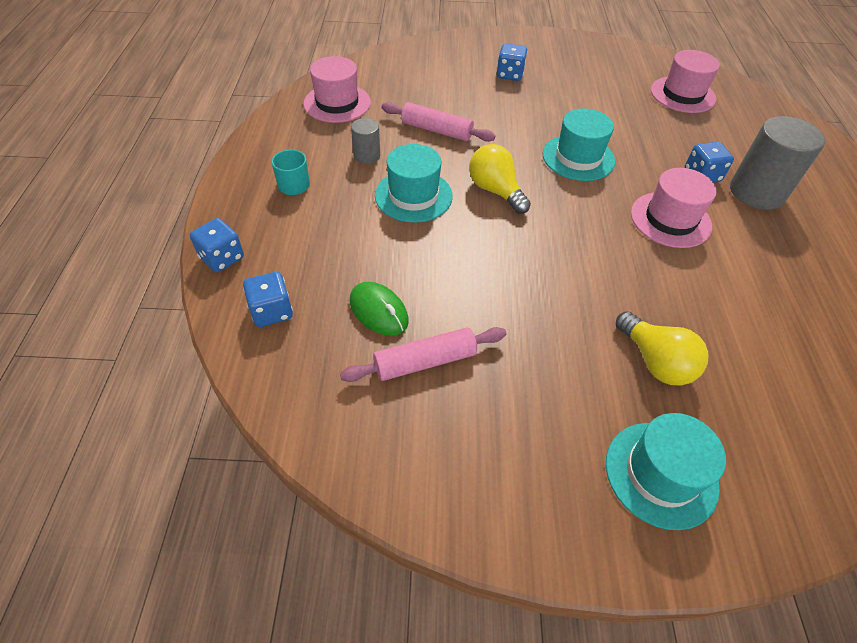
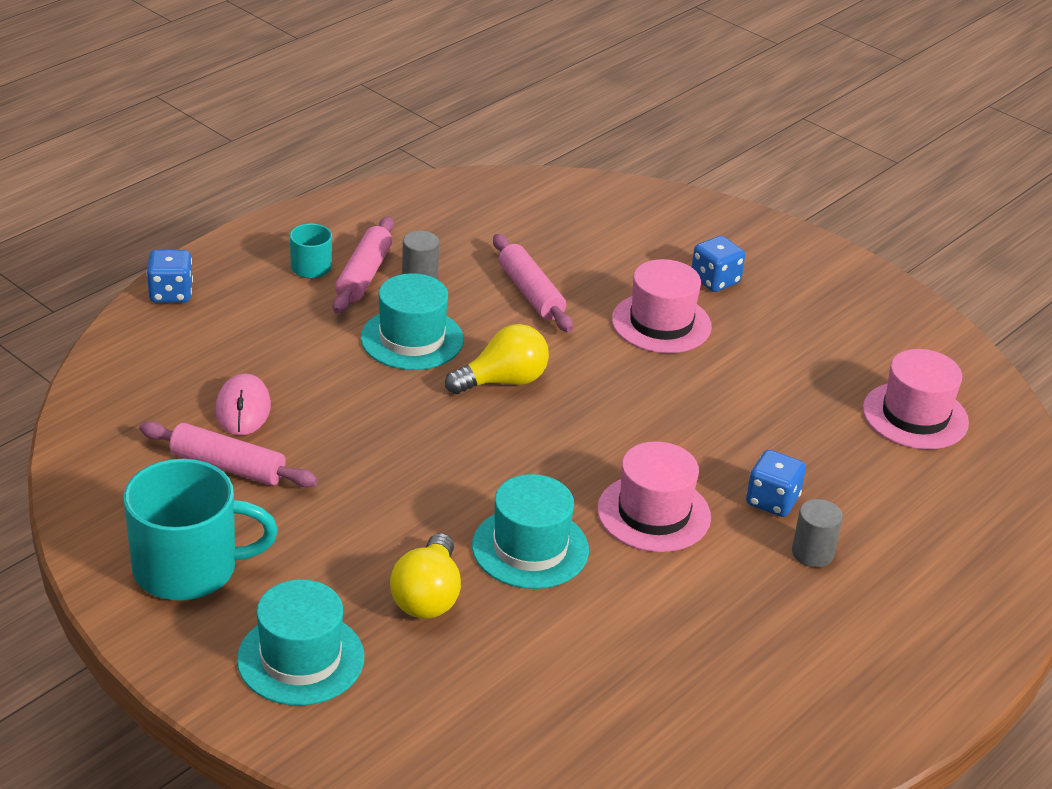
camera: 40 degrees right, 15 degrees down
(272, 311) = (158, 357): blue dice -> none
(332, 172) = (364, 275): none -> pink rolling pin
(337, 103) = (463, 212): pink hat -> pink hat (661, 323)
(378, 311) = (243, 409): green mouse -> pink mouse
(495, 191) = (503, 381): yellow light bulb -> yellow light bulb turned 60 degrees clockwise
(506, 466) = (188, 568): none -> turquoise mug
(578, 157) = (650, 403): turquoise hat -> turquoise hat (530, 548)
(756, 192) = (812, 553): grey cylinder -> grey cylinder, size x0.51

